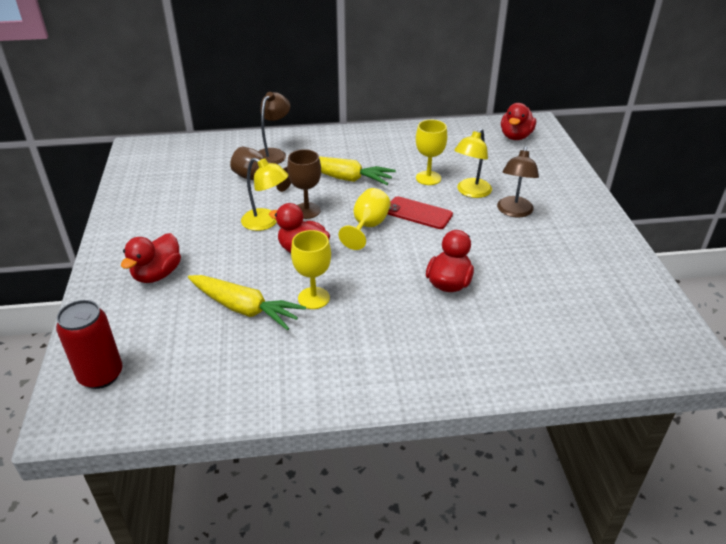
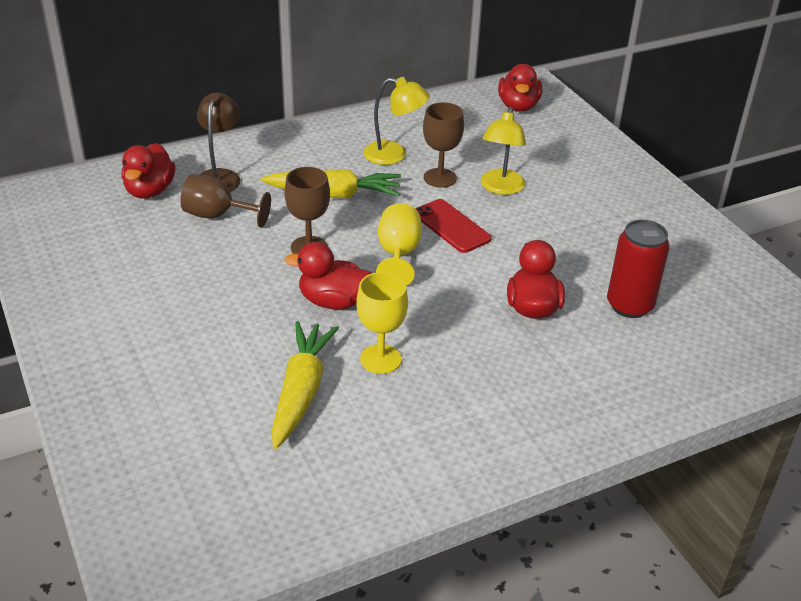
camera: 20 degrees left, 0 degrees up
(101, 375) = (161, 517): red can -> red can (629, 305)
(157, 274) = (156, 370): red duck -> red duck (150, 191)
(245, 309) = (301, 391): yellow carrot -> yellow carrot turned 90 degrees counterclockwise
(266, 222) = (264, 273): yellow lamp -> yellow lamp (394, 155)
(418, 213) = (451, 226): red phone -> red phone turned 45 degrees clockwise
(428, 178) = (440, 178): yellow goblet -> brown goblet
(514, 212) = (563, 205): brown lamp -> none

